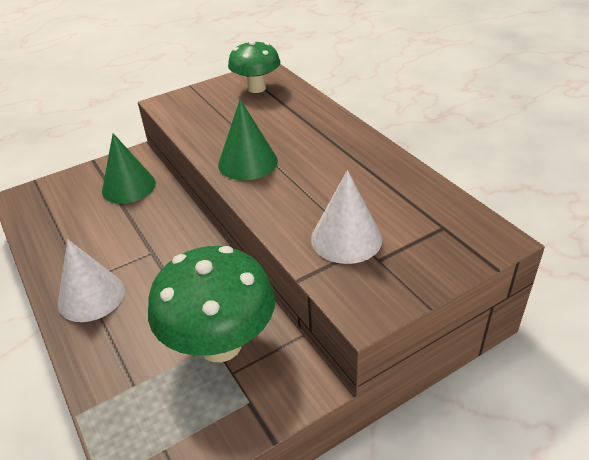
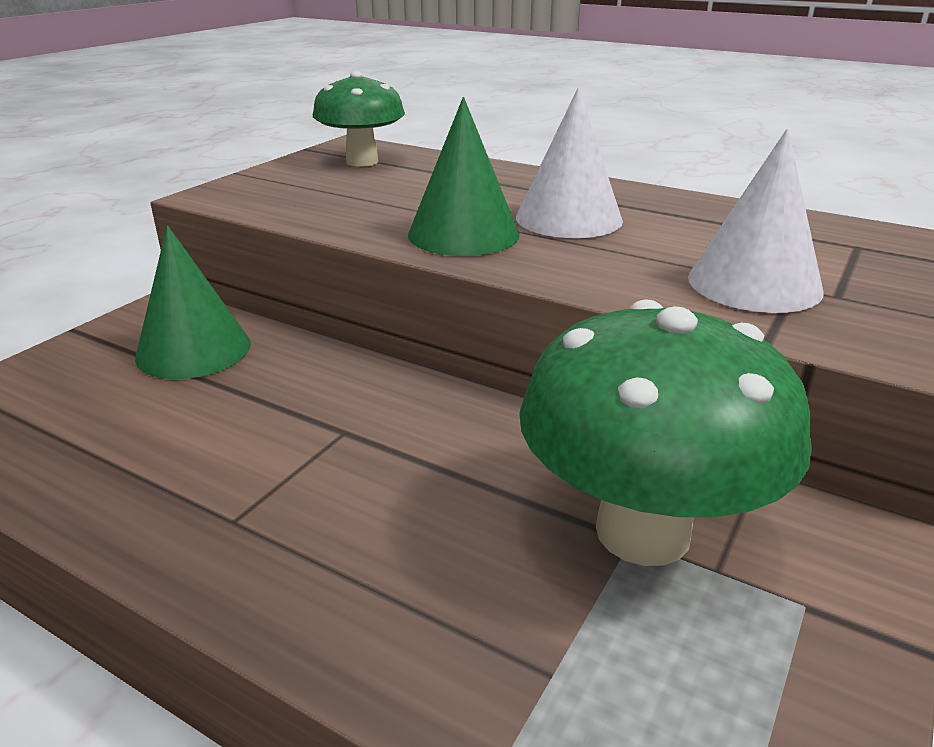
camera: 30 degrees left, 10 degrees down
(91, 296) = (281, 541): white cone -> white cone (569, 218)

